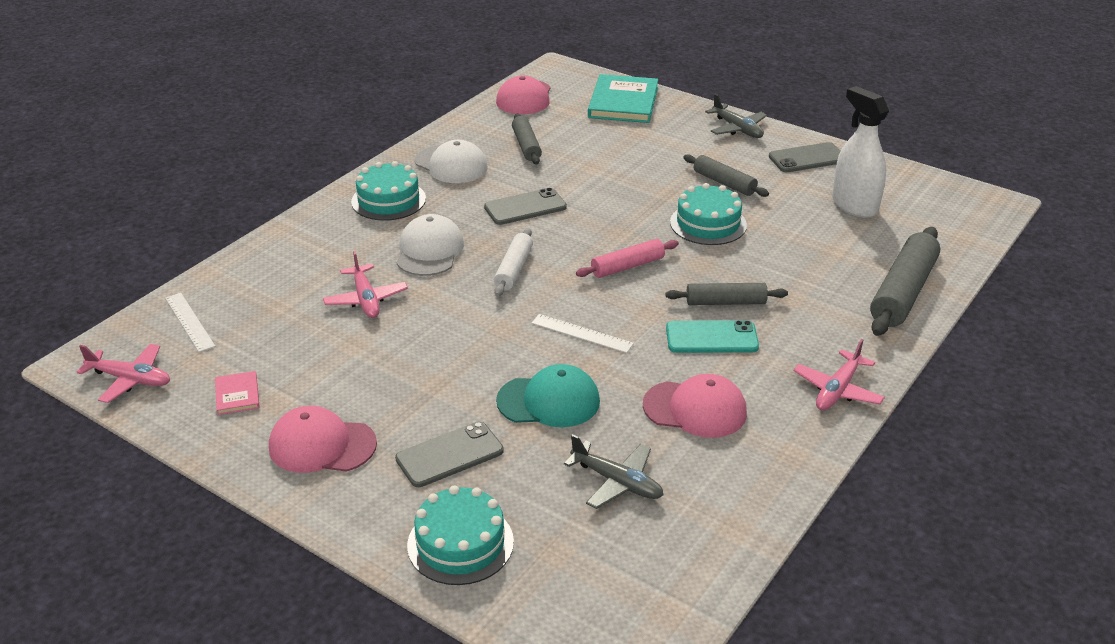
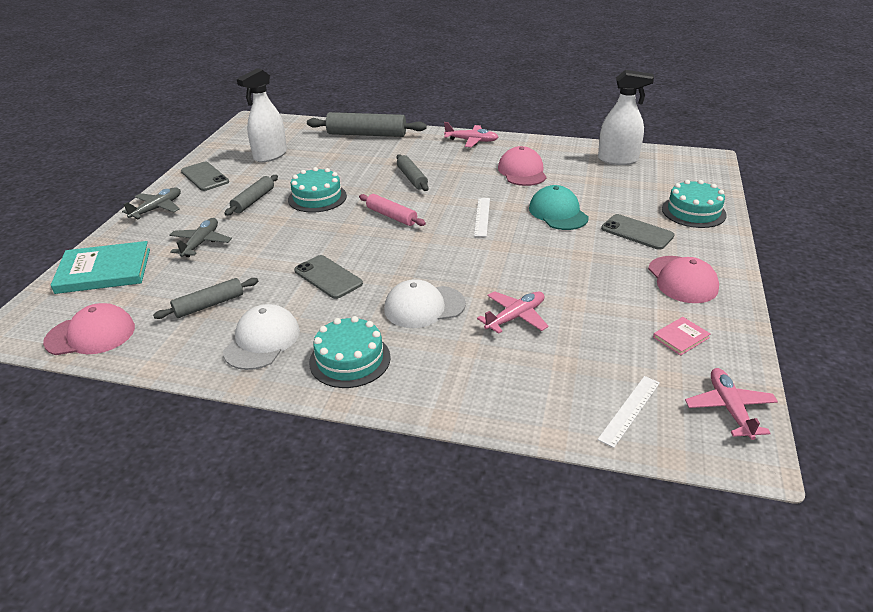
camera: 110 degrees left, 0 degrees up
(513, 269) = (425, 259): white rolling pin -> none
(617, 482) = (600, 181): grey plane -> grey plane (201, 243)
(685, 538) = (618, 159): none -> white spray bottle
(711, 337) = (452, 177): turquoise phone -> none

